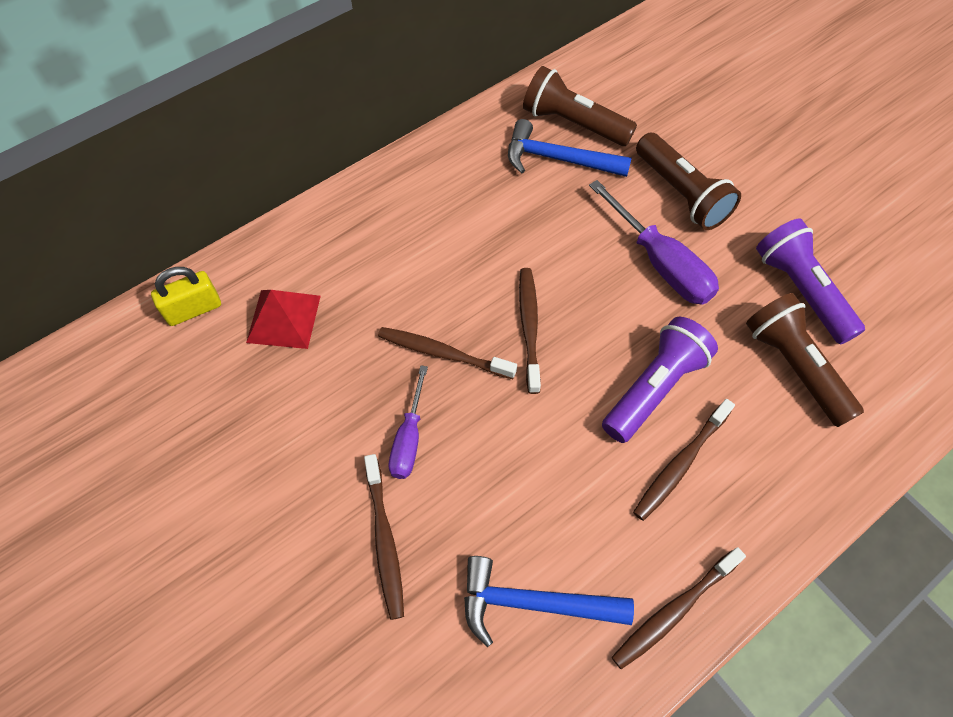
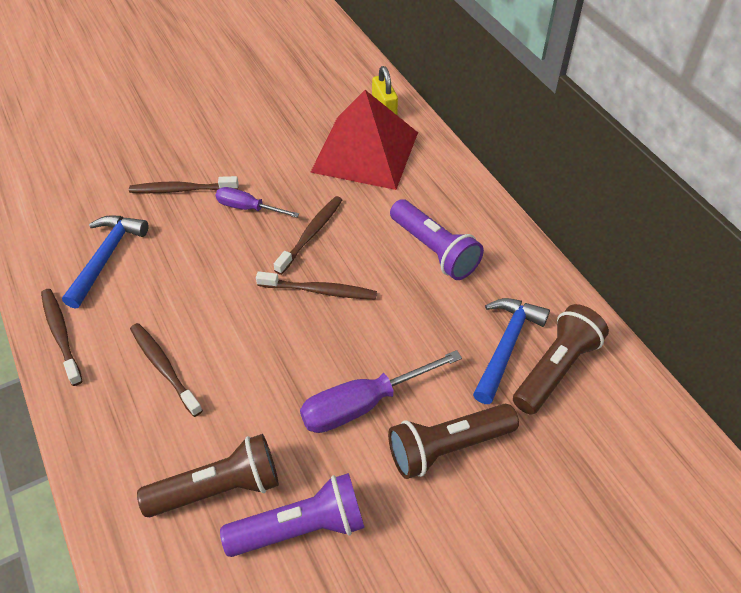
camera: 100 degrees right, 10 degrees down
(283, 318) = (365, 151): red pyramid -> red pyramid, size x1.91
(654, 388) = (236, 366): purple flashlight -> purple flashlight (434, 250)

